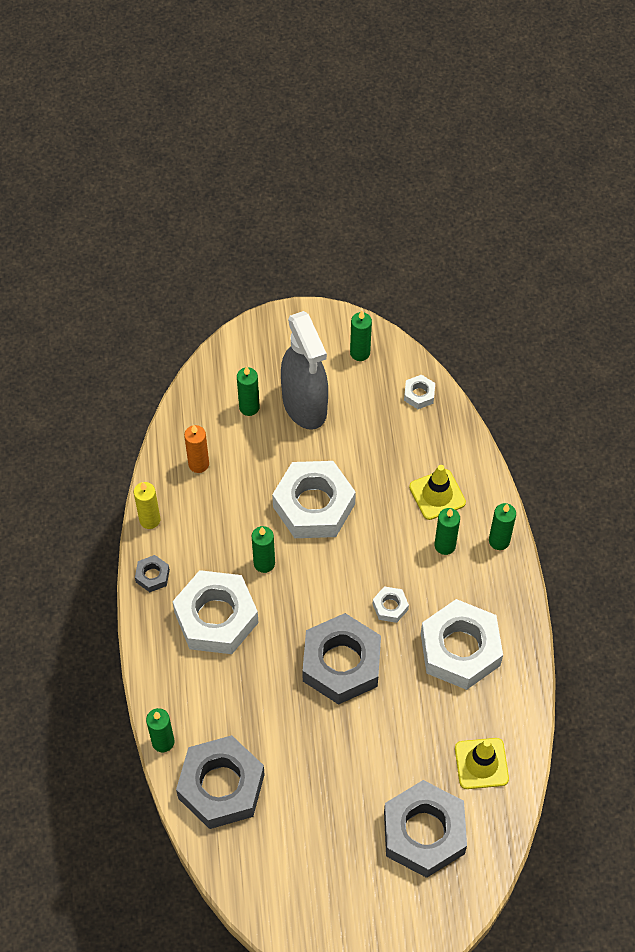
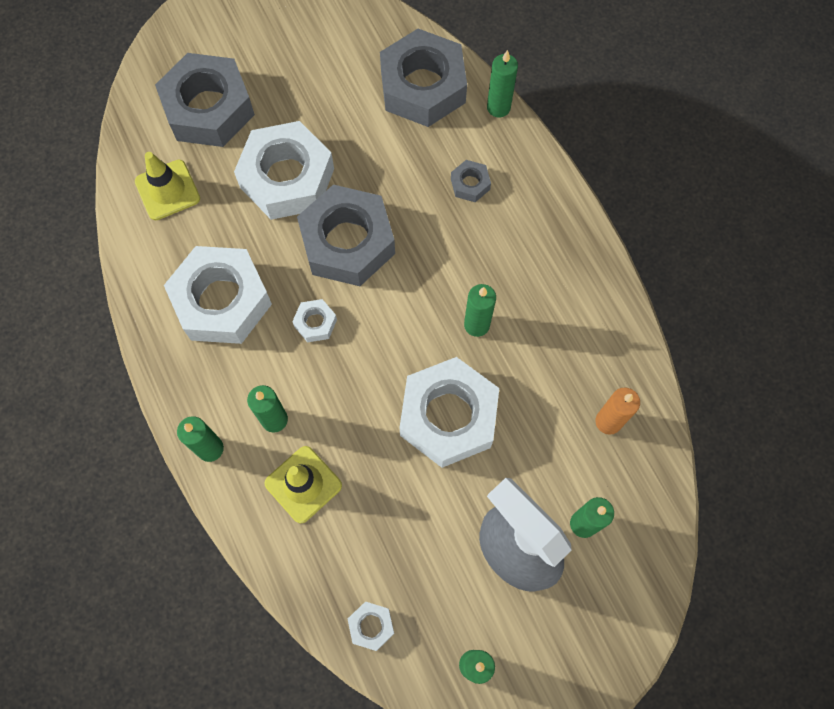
camera: 160 degrees right, 10 degrees up
(150, 520) = (629, 331): yellow candle -> none
(152, 576) = (593, 268): grey nut -> grey nut (470, 184)
(216, 617) = (502, 246): white nut -> white nut (287, 178)

